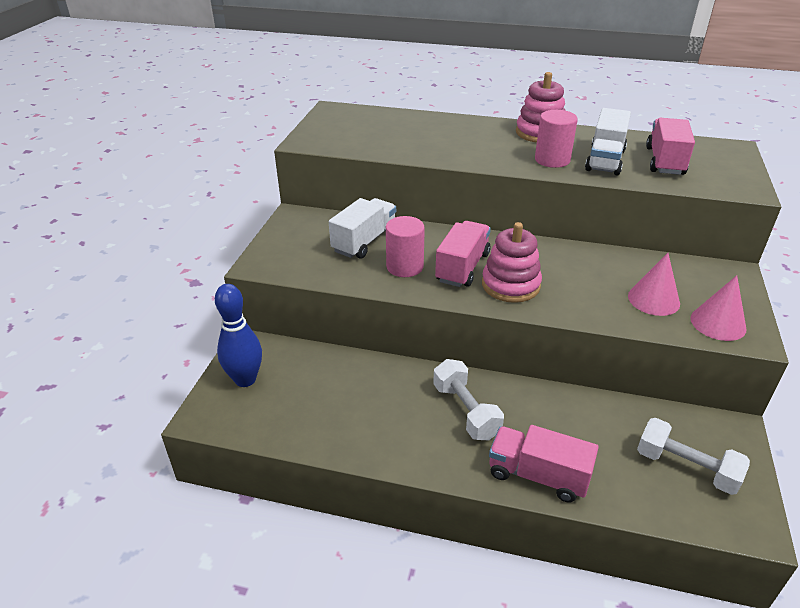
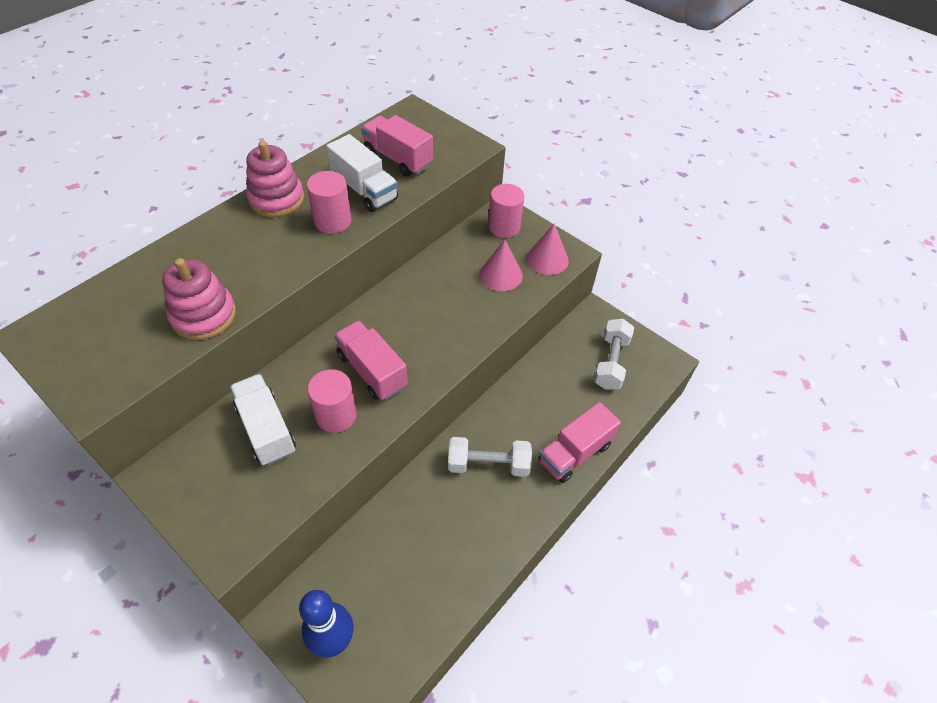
camera: 65 degrees left, 15 degrees up
(510, 285) = (421, 350): pink stacking toy -> pink stacking toy (203, 315)
(686, 468) = (611, 362): white dumbbell -> white dumbbell turned 45 degrees counterclockwise
(715, 280) = (504, 227): none -> pink cylinder

